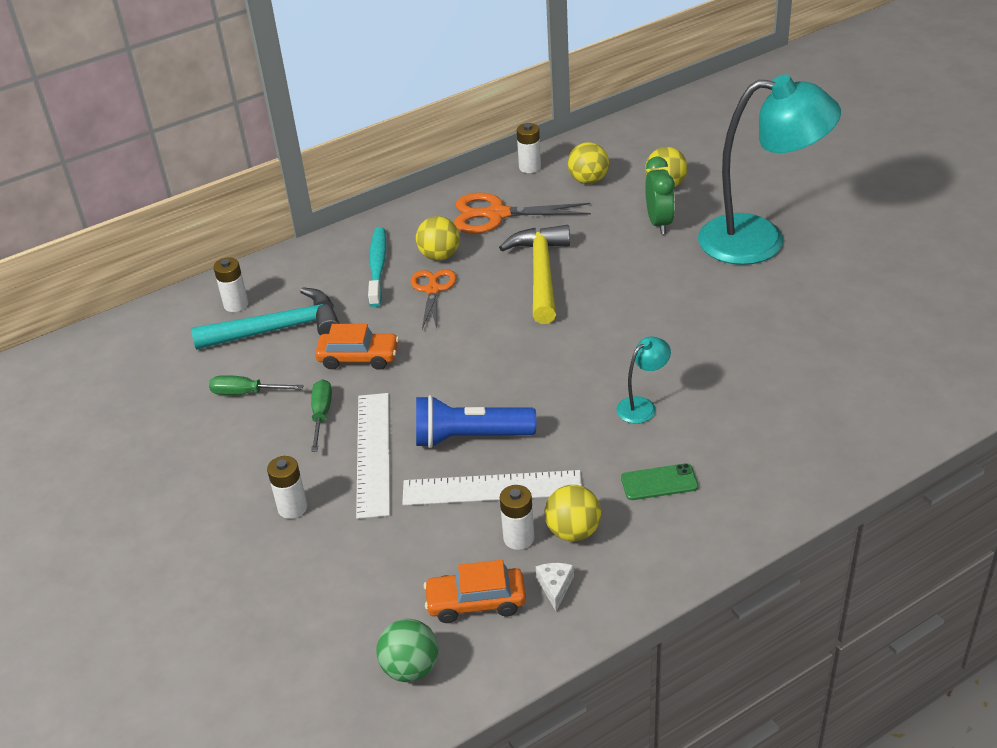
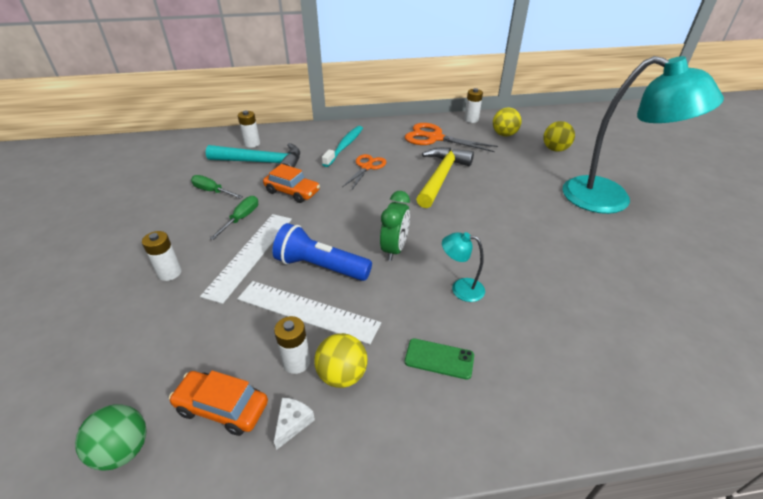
camera: 20 degrees right, 0 degrees up
(439, 256) = (385, 150): yellow ball -> none
(642, 406) = (460, 288): turquoise lamp -> turquoise lamp turned 150 degrees counterclockwise
(659, 223) = (539, 169): green clock -> green clock (394, 249)

